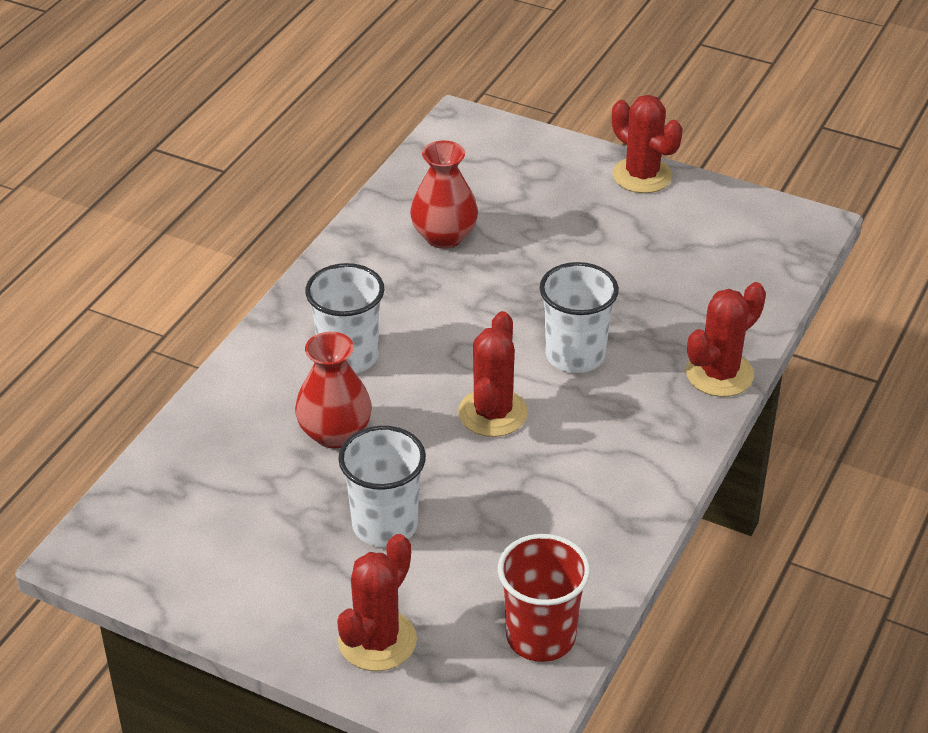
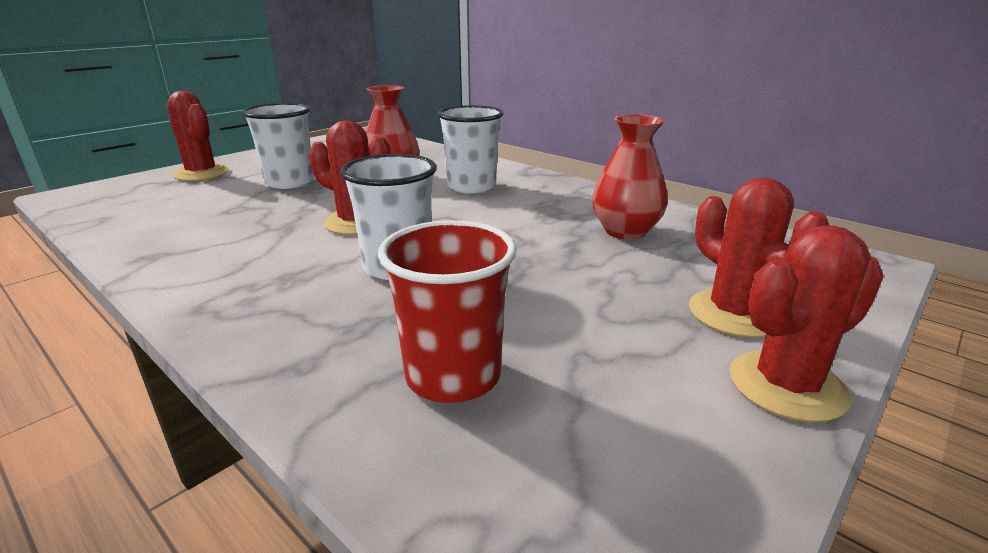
camera: 105 degrees right, 15 degrees down
(540, 636) = (114, 211): red cup -> red cup (453, 376)
(719, 374) = (273, 354): red cactus -> red cactus (734, 313)

